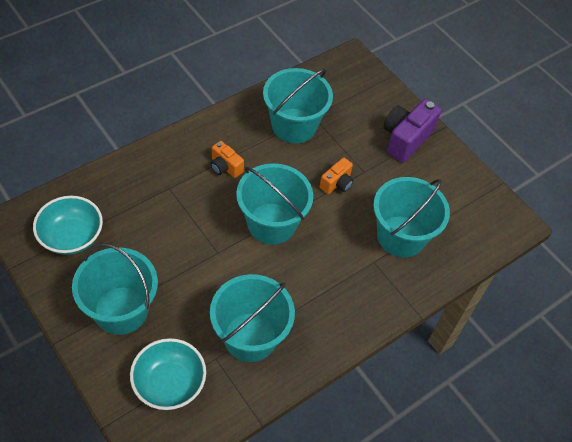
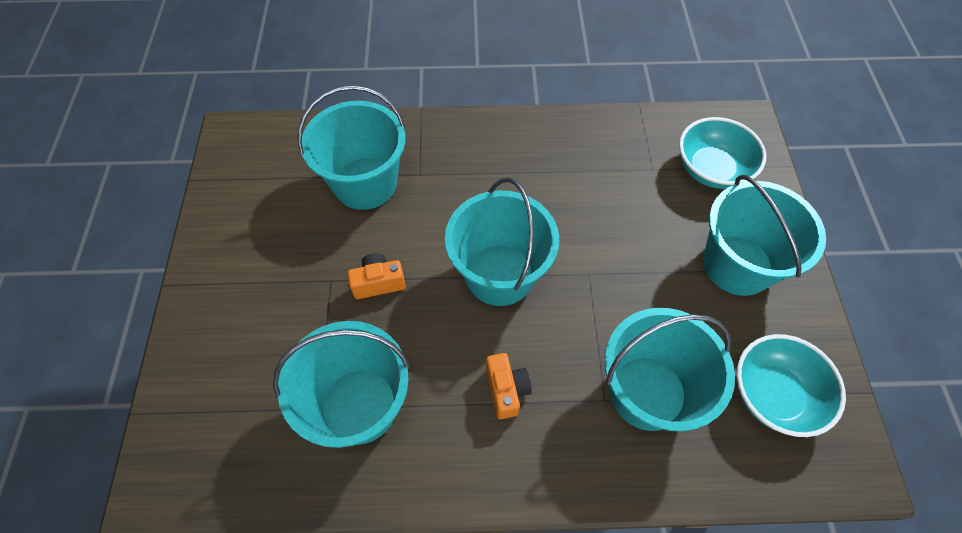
camera: 140 degrees left, 5 degrees up
(250, 337) = (605, 170): turquoise bucket -> turquoise bucket (647, 392)
(406, 139) = (233, 295): purple camera -> none

